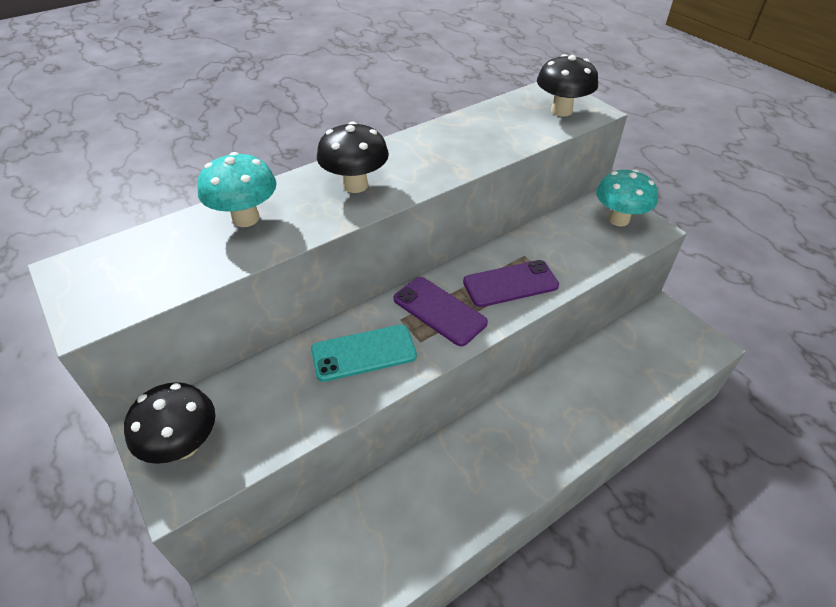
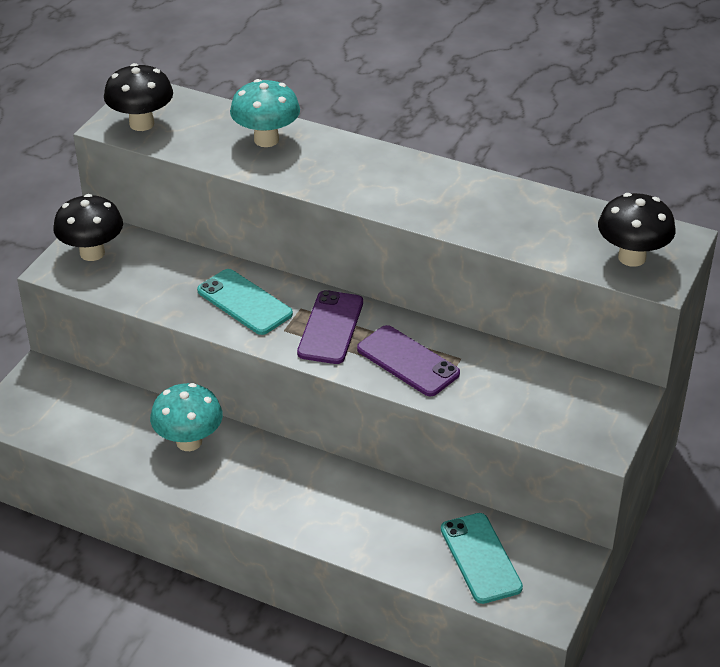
camera: 60 degrees right, 5 degrees down
(355, 185) = (362, 175): black mushroom -> black mushroom (141, 124)
(618, 219) = (594, 413): turquoise mushroom -> turquoise mushroom (189, 442)
(646, 356) = (481, 558): none -> turquoise phone

